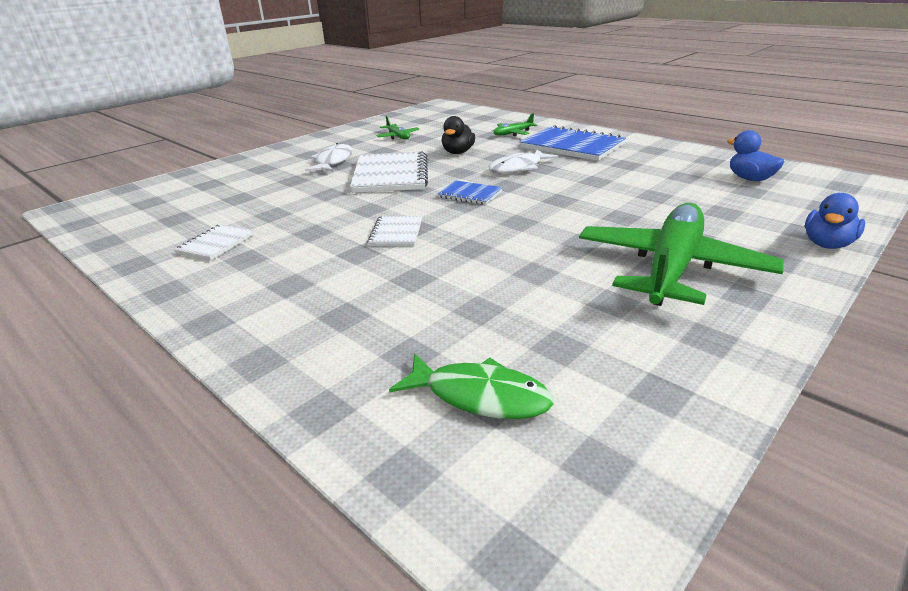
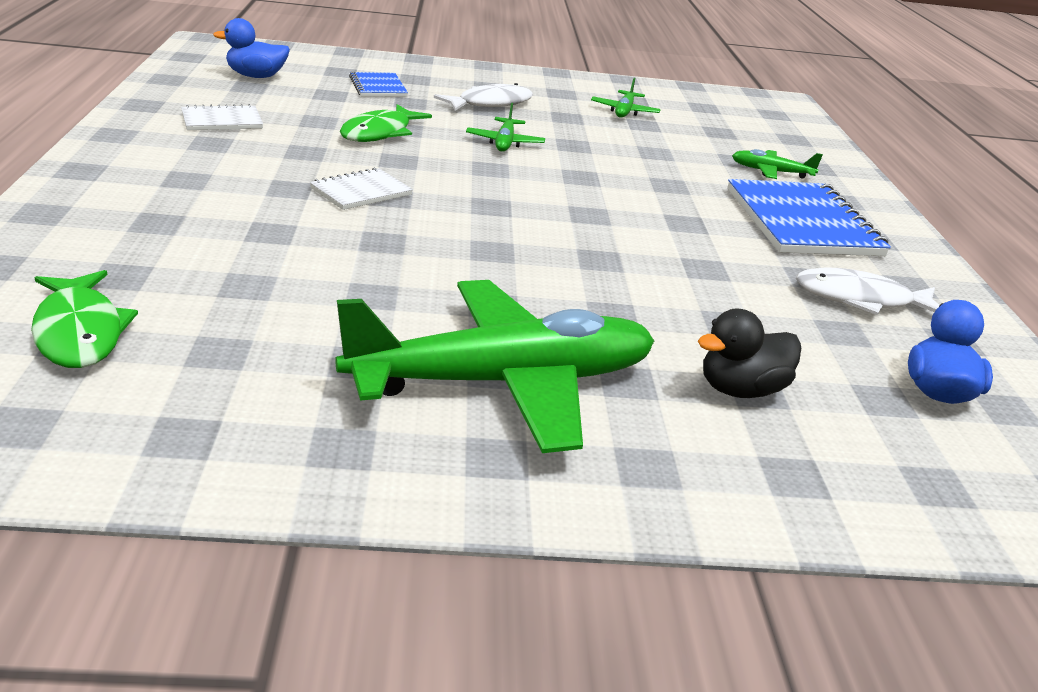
camera: 40 degrees right, 0 degrees up
(322, 202) = (380, 133): none -> green fish
(390, 175) = (505, 143): white notebook -> green plane
(458, 152) = (639, 158): black duck -> black duck (740, 390)
(470, 194) = (524, 200): blue notebook -> blue notebook (378, 87)
(518, 168) = (657, 207): white fish -> white fish (860, 299)
(827, 244) = (774, 505): blue duck -> blue duck (256, 76)

